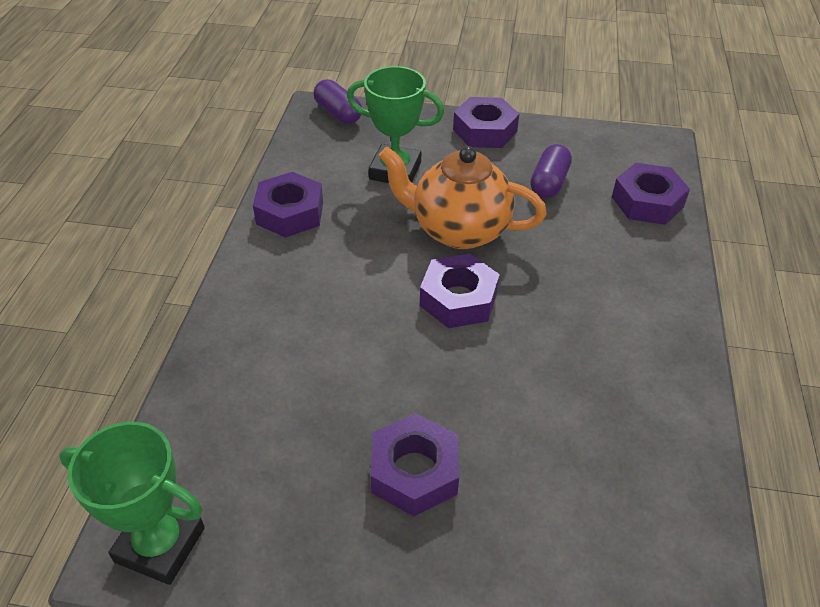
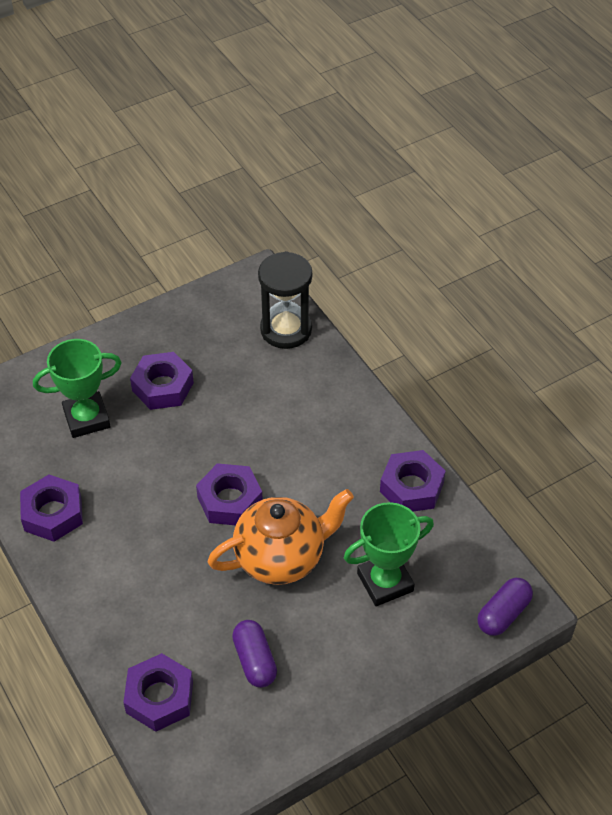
camera: 140 degrees right, 5 degrees up
(160, 545) = (248, 287): green trophy -> green trophy (86, 418)
(196, 441) = (286, 329): none -> black hourglass
(338, 113) = (503, 614): purple capsule -> purple capsule turned 60 degrees counterclockwise
(484, 131) = (362, 689): purple nut -> purple nut (53, 513)

